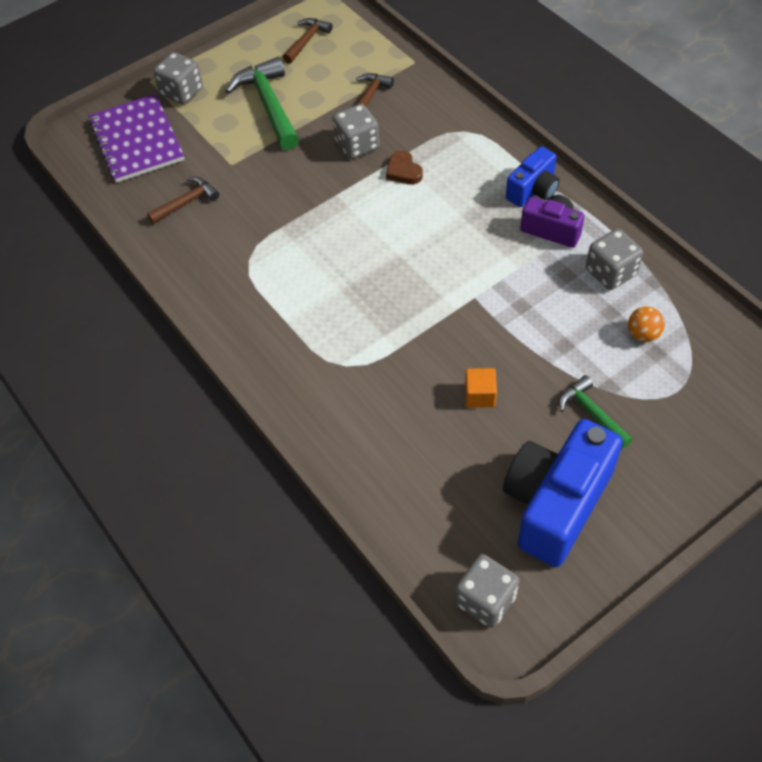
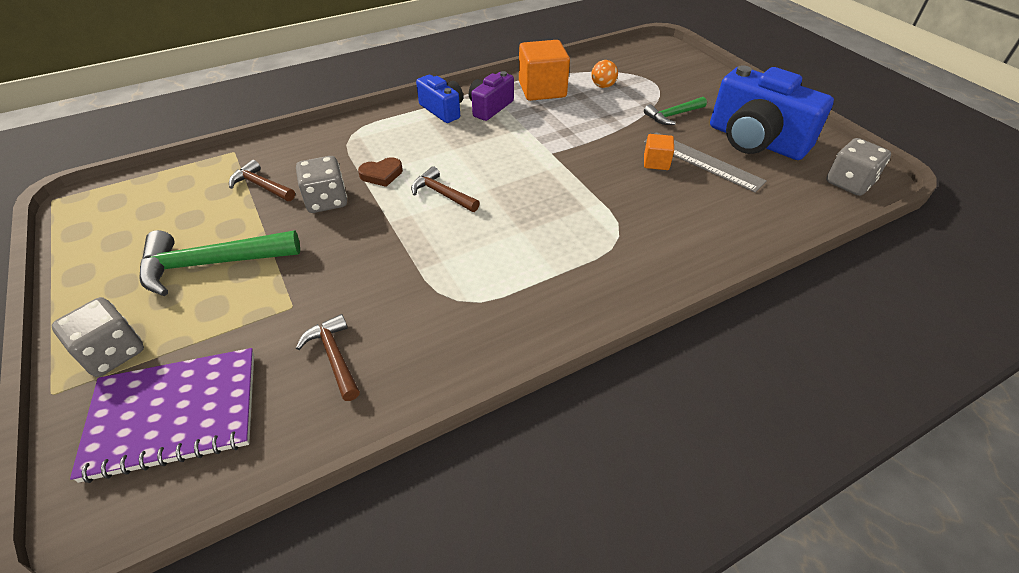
camera: 85 degrees left, 10 degrees down
(307, 40) = (126, 223): brown hammer -> brown hammer (442, 194)
(494, 442) = (702, 161): none -> grey ruler
(610, 272) = (542, 90): grey dice -> orange cube

